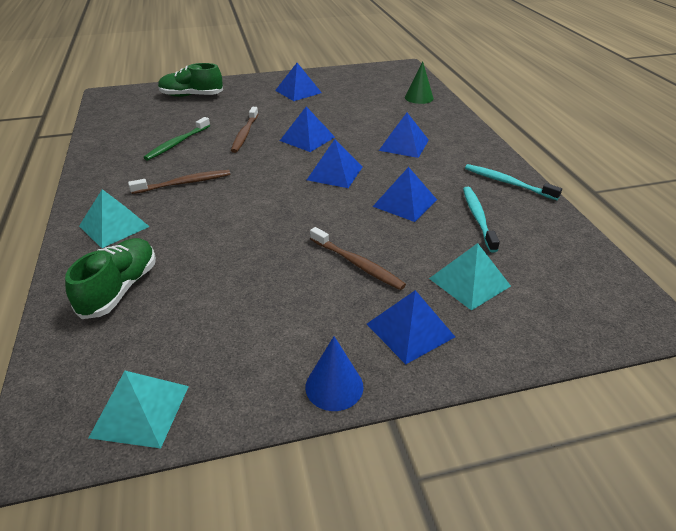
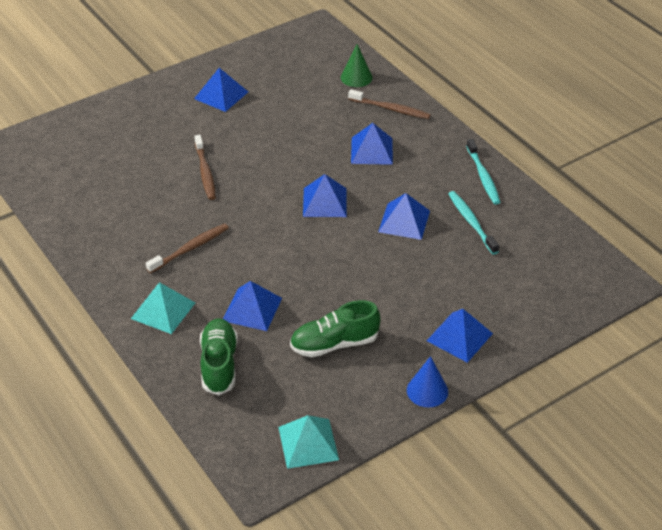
camera: 20 degrees left, 5 degrees up
(177, 143) = (144, 201): green toothbrush -> none
(191, 96) = (105, 128): green shoe -> green shoe (334, 344)
(307, 139) = (273, 164): blue pyramid -> blue pyramid (252, 309)
(357, 264) = (394, 292): brown toothbrush -> brown toothbrush (391, 109)
(469, 282) = (486, 286): turquoise pyramid -> none
(507, 183) = (483, 176): turquoise toothbrush -> turquoise toothbrush turned 120 degrees counterclockwise

